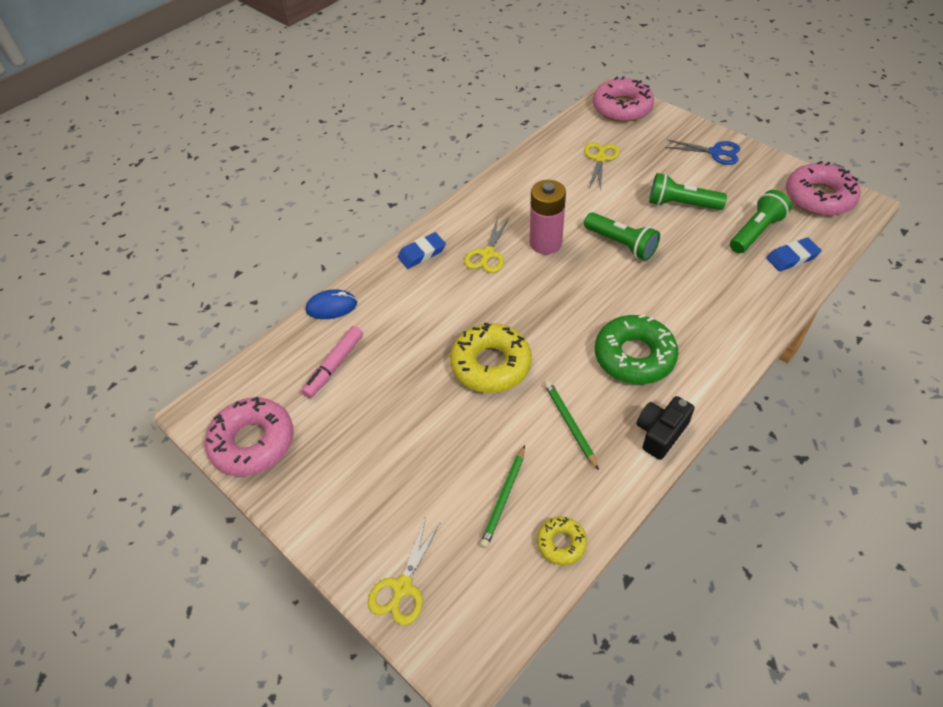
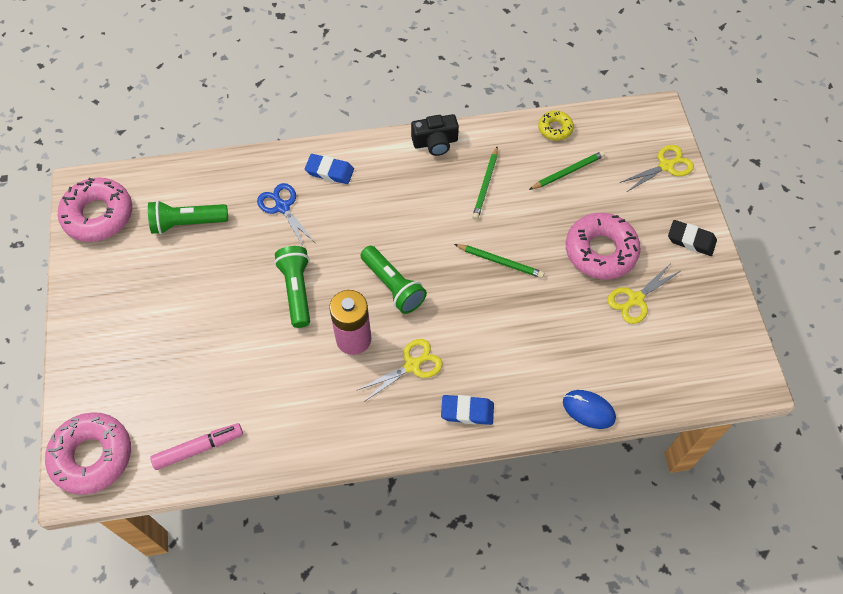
camera: 145 degrees left, 10 degrees up
(253, 442) = (719, 323): pink donut -> pink donut (600, 251)
(323, 510) = (691, 240): none -> black eraser
(334, 366) = (621, 346): pink marker -> pink marker (198, 448)
(491, 364) = (500, 262): yellow donut -> green pencil
(600, 159) = (199, 400): yellow scissors -> yellow scissors (635, 299)
(634, 356) = (395, 197): green donut -> none
(681, 204) = (203, 291): green flashlight -> green flashlight (393, 286)
(715, 152) = (99, 322): blue scissors -> blue scissors (282, 207)
(792, 257) = (196, 185): blue eraser -> blue eraser (329, 171)

